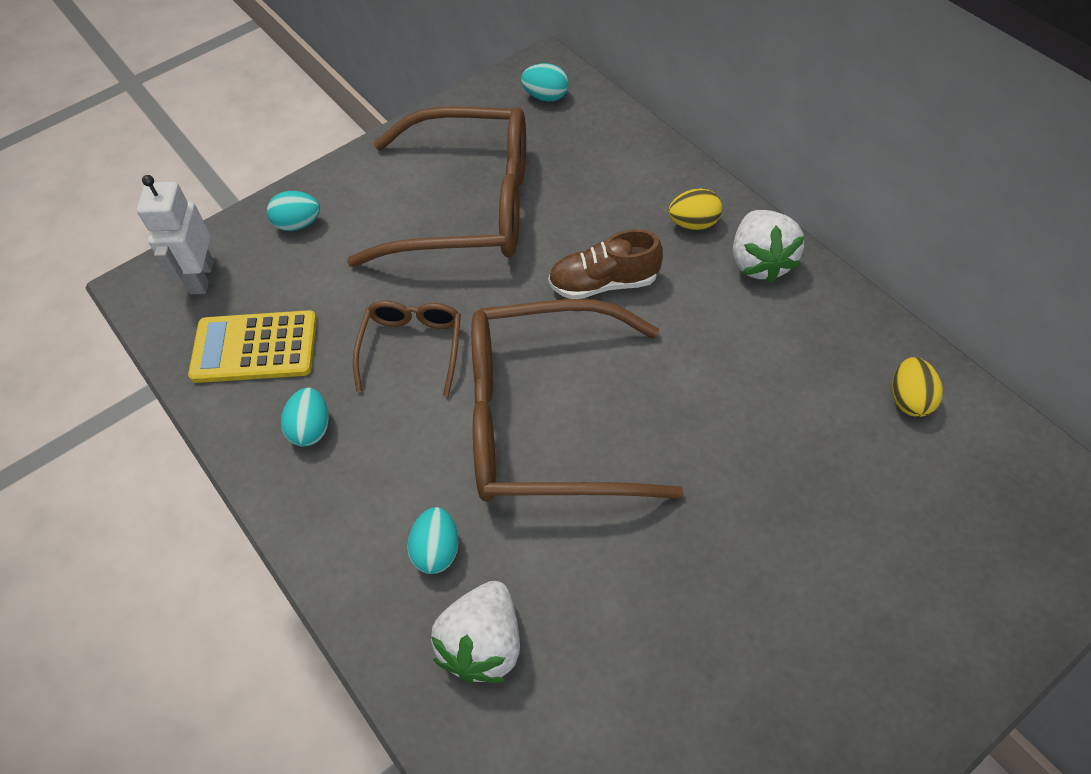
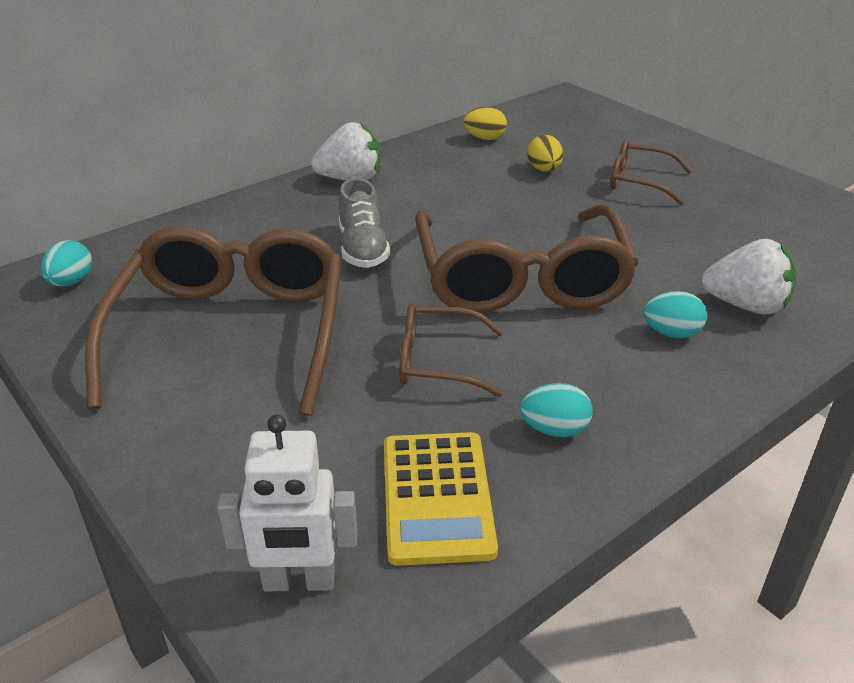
camera: 95 degrees left, 20 degrees down
(298, 224) = (216, 480): turquoise egg -> none
(604, 283) = (363, 249): brown shoe -> grey shoe
(694, 223) = (298, 205): yellow egg -> yellow egg (544, 170)
(799, 583) = (638, 181): none -> brown glasses

